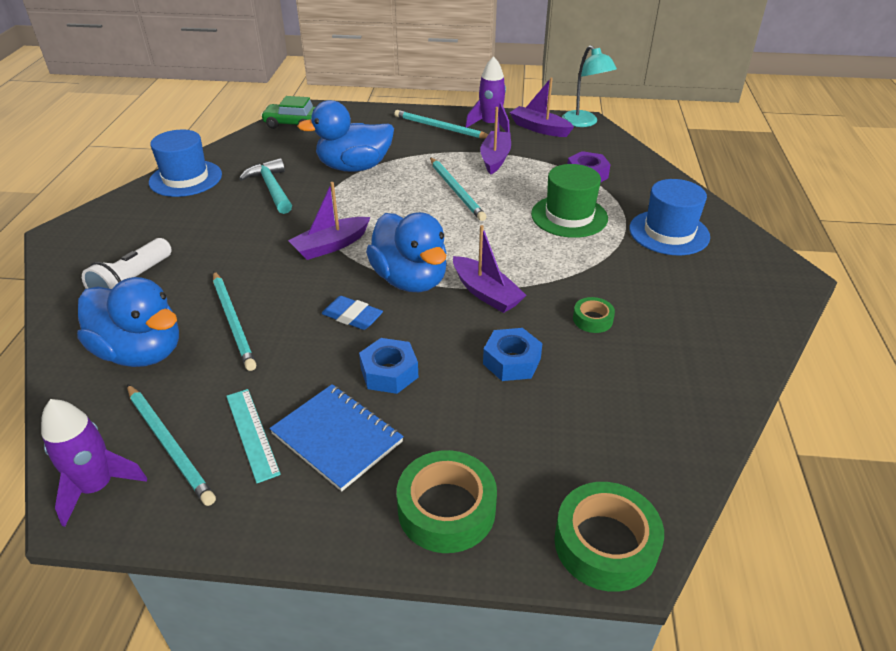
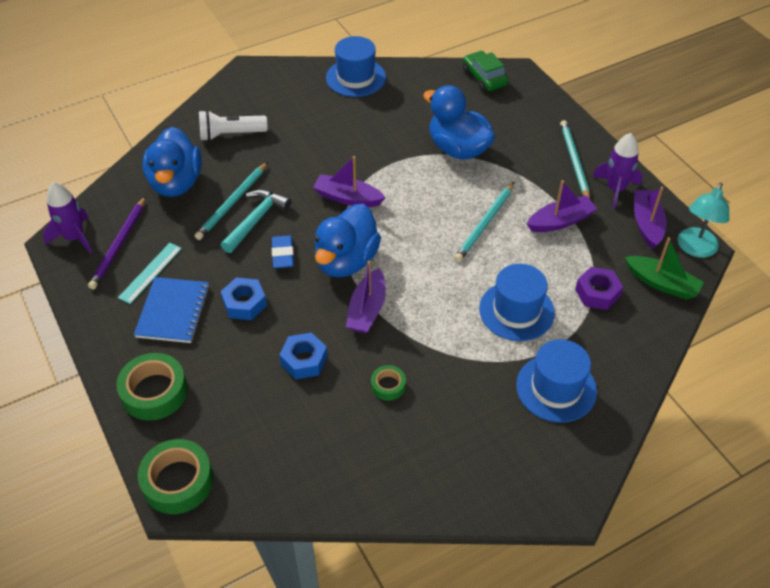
camera: 55 degrees right, 10 degrees up
(169, 445) = (119, 245): turquoise pencil -> purple pencil
(272, 188) = (386, 125): turquoise hammer -> turquoise hammer (256, 220)
(569, 216) = (516, 311): green hat -> blue hat
(604, 147) = (662, 283): none -> green boat

